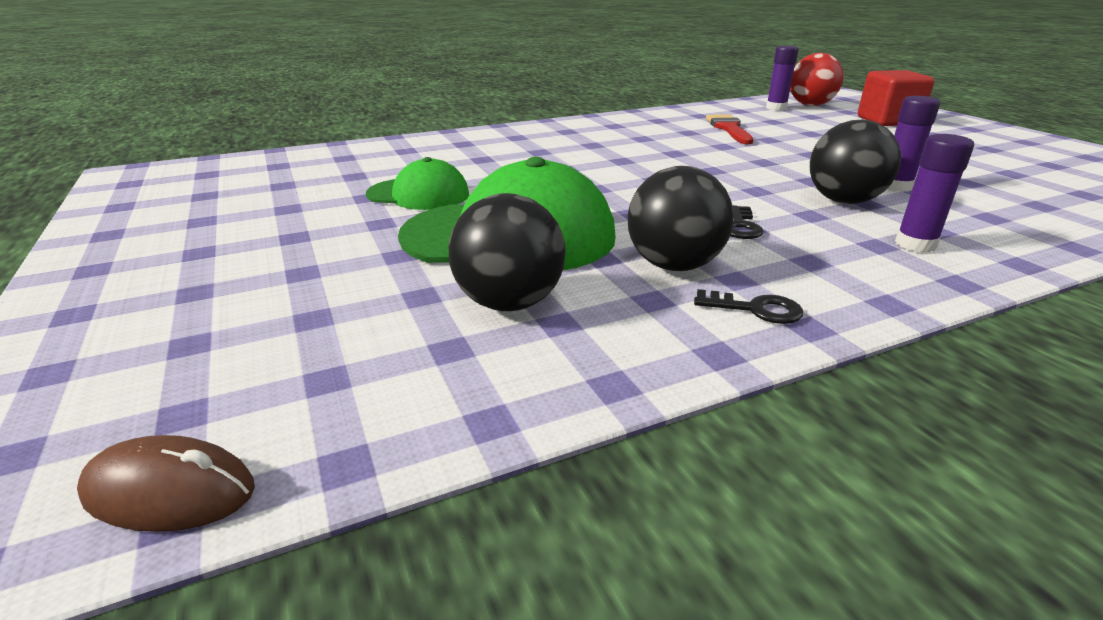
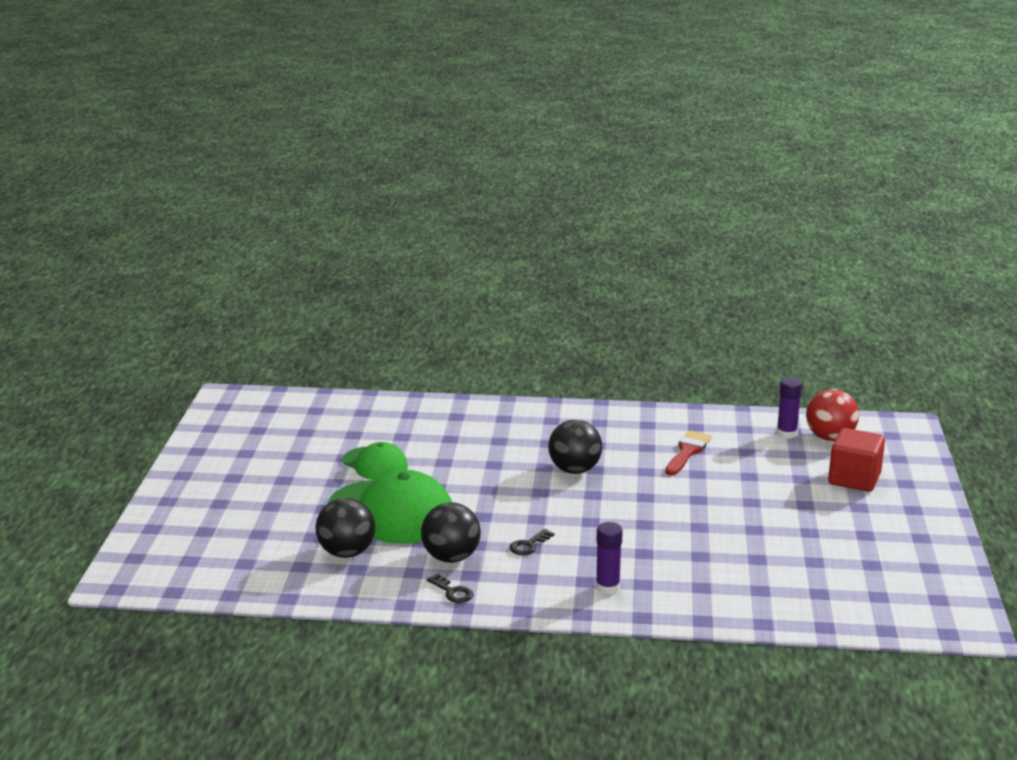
camera: 30 degrees right, 5 degrees down
(169, 491) = (175, 585): brown mouse -> none
(843, 201) = (630, 547): black ball -> black ball (574, 470)
(895, 186) = (693, 546): purple glue stick -> none

